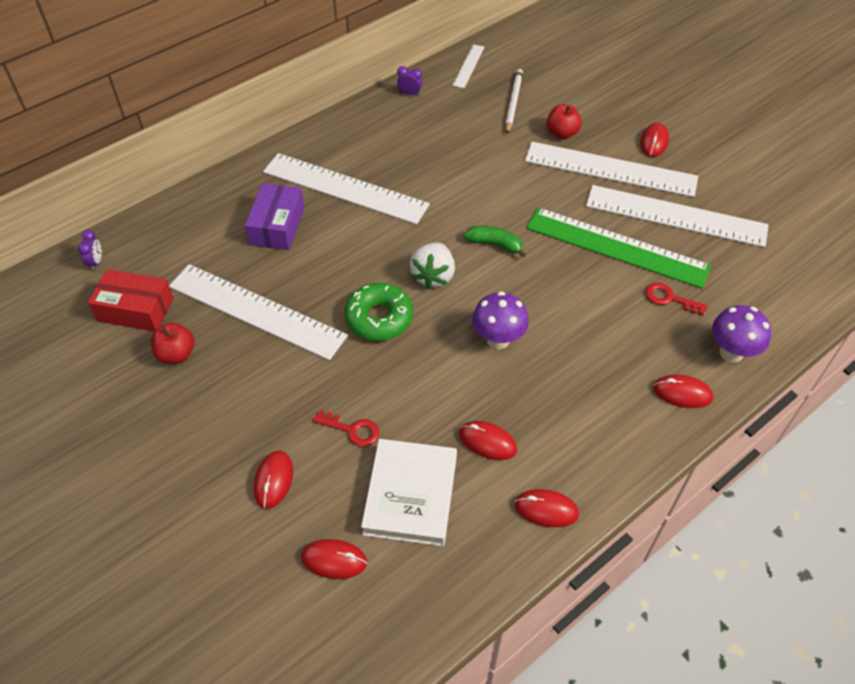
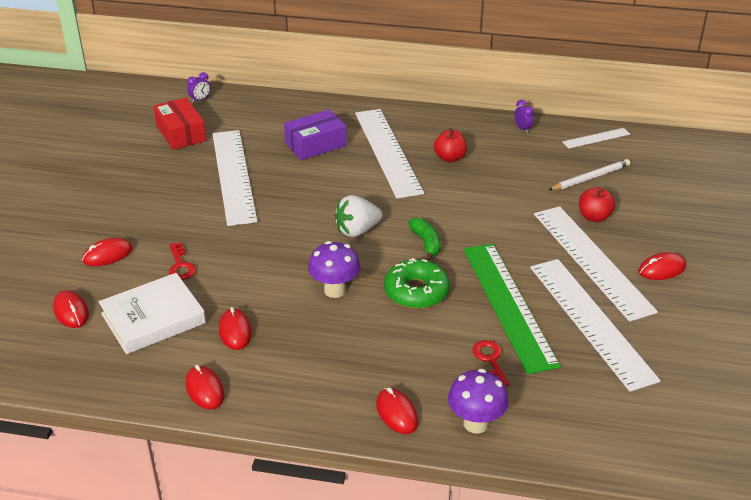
camera: 50 degrees right, 15 degrees down
(176, 354) = (164, 166): red apple -> red apple (450, 158)
(379, 318) = (288, 227): green donut -> green donut (416, 291)

